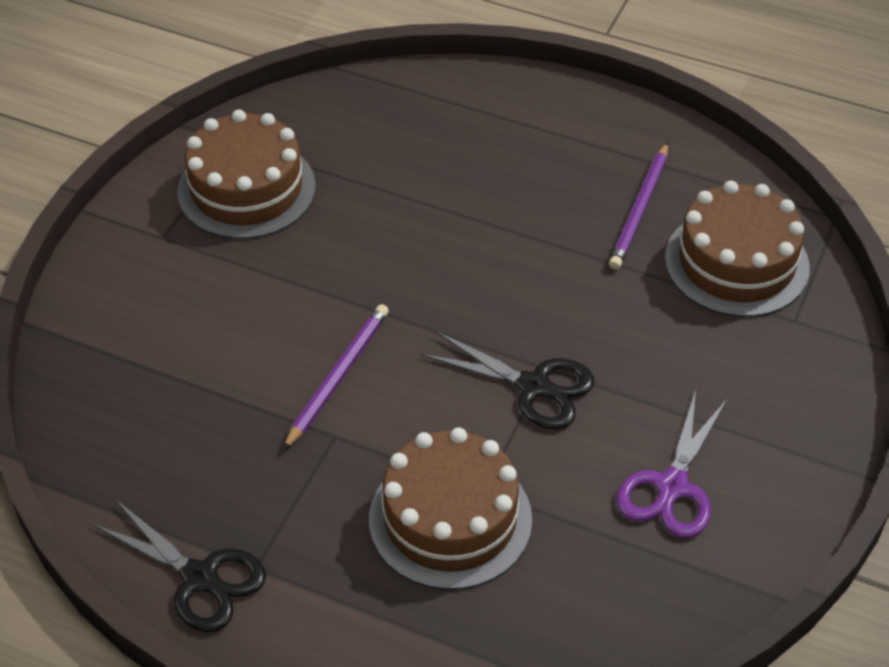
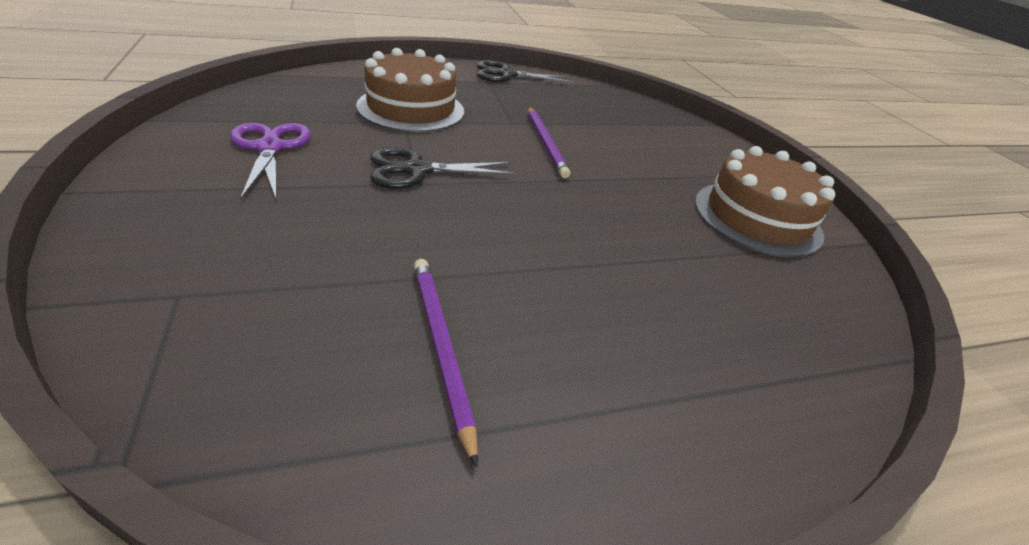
camera: 135 degrees right, 10 degrees down
(736, 262) = (277, 333): brown cake -> none

